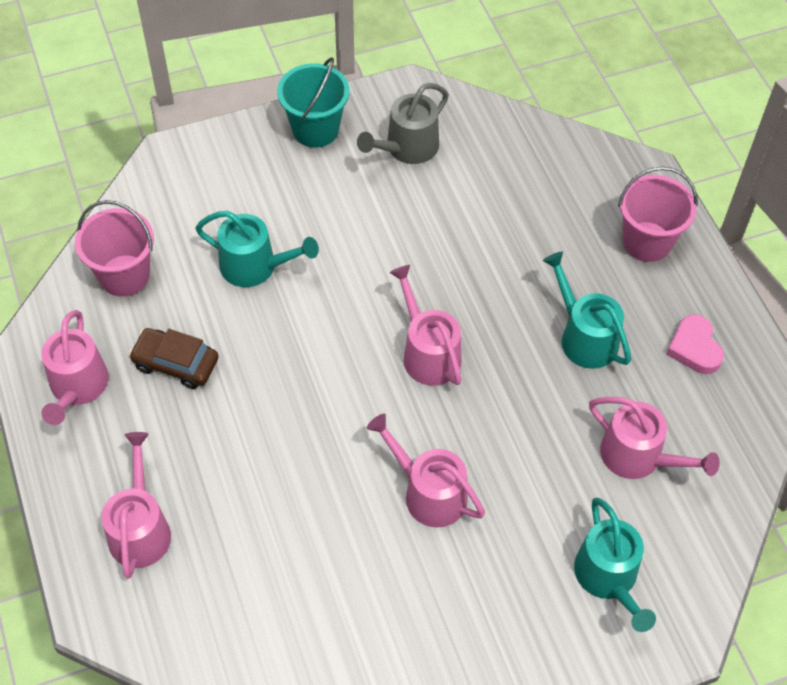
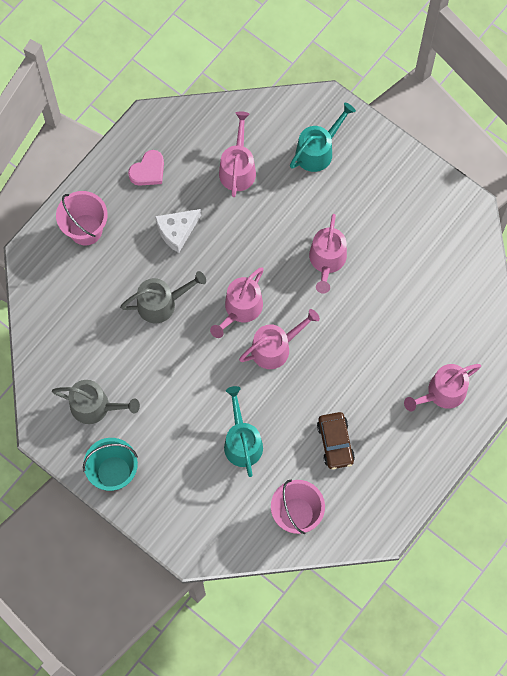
camera: 120 degrees left, 15 degrees up
(77, 387) = (385, 487): pink watering can -> pink watering can (275, 348)
(494, 272) = (161, 303): none -> grey watering can
(584, 337) = (177, 231): turquoise watering can -> white cheese

